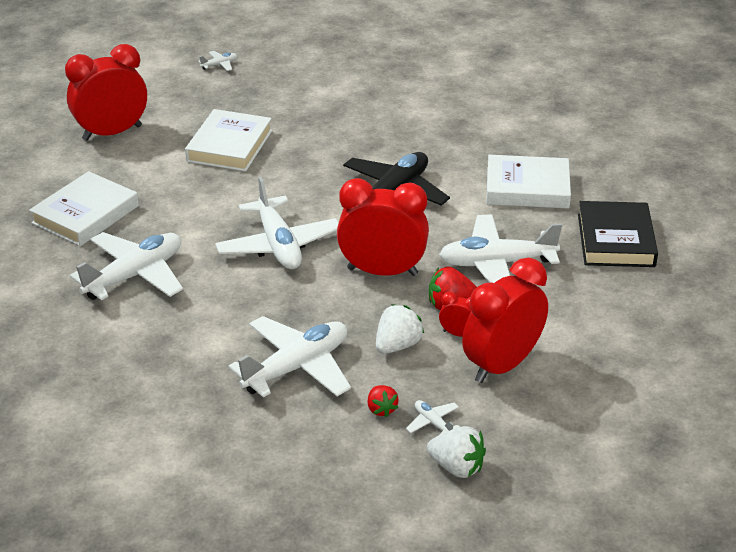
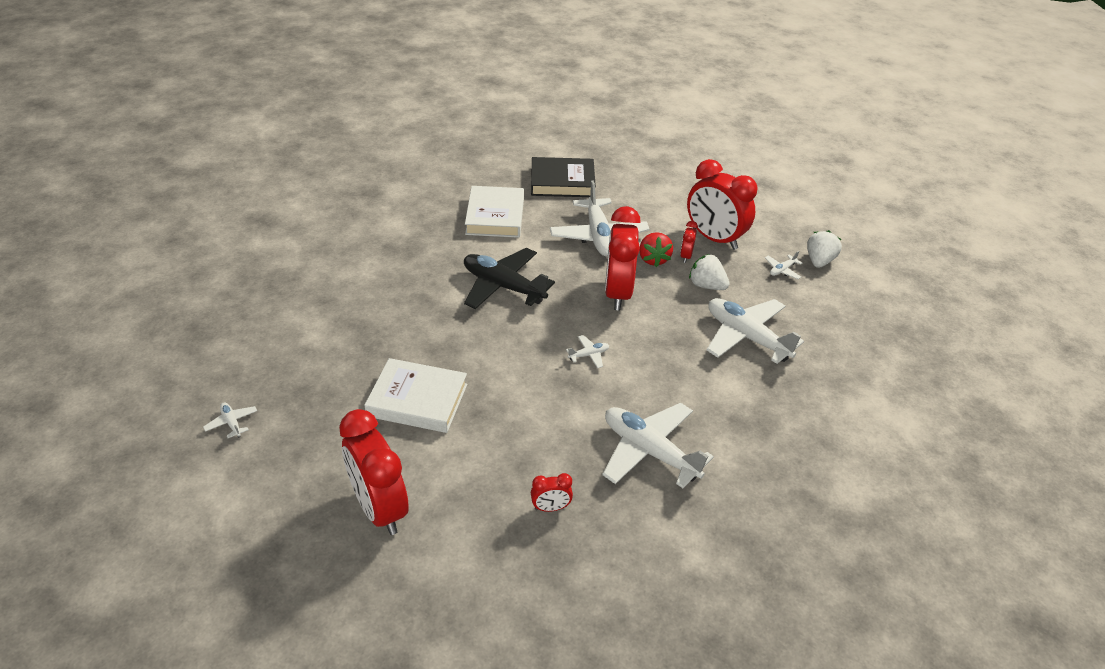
camera: 95 degrees left, 5 degrees up
(86, 214) = (550, 508): white book -> red clock
(278, 245) = (588, 355): white plane -> white plane, size x0.42
(381, 409) = (777, 293): red strawberry -> none

